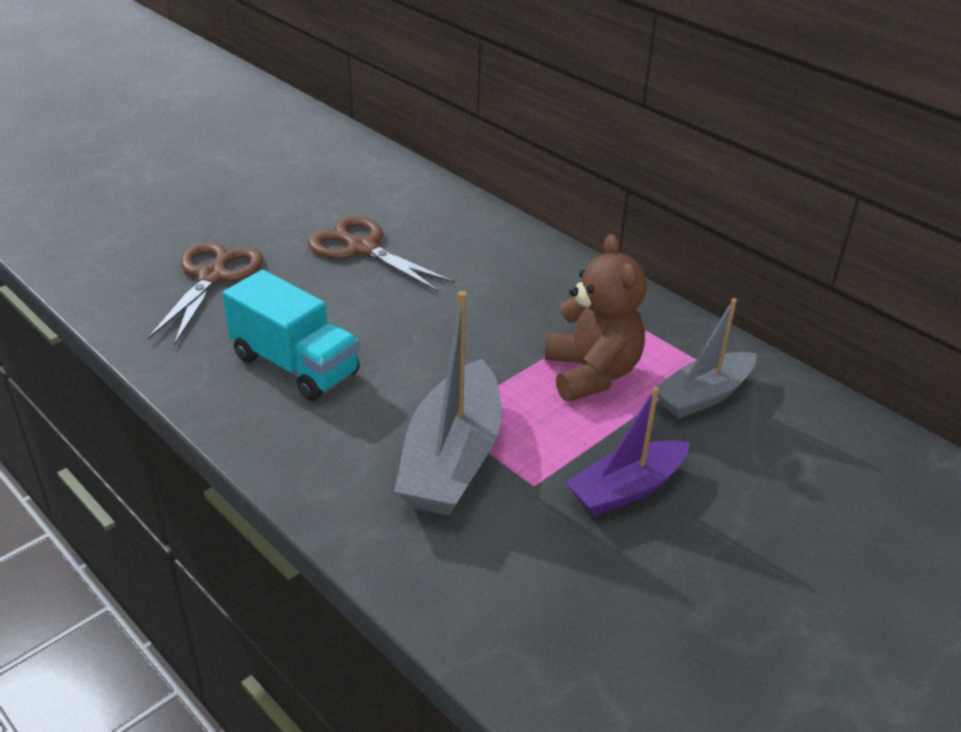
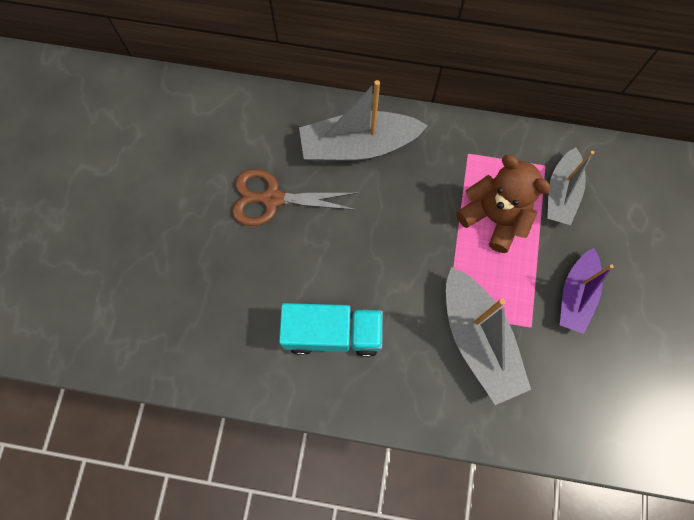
camera: 35 degrees left, 35 degrees up
(212, 277) = (206, 295): brown scissors -> none
(497, 255) = (358, 146): none -> grey boat

